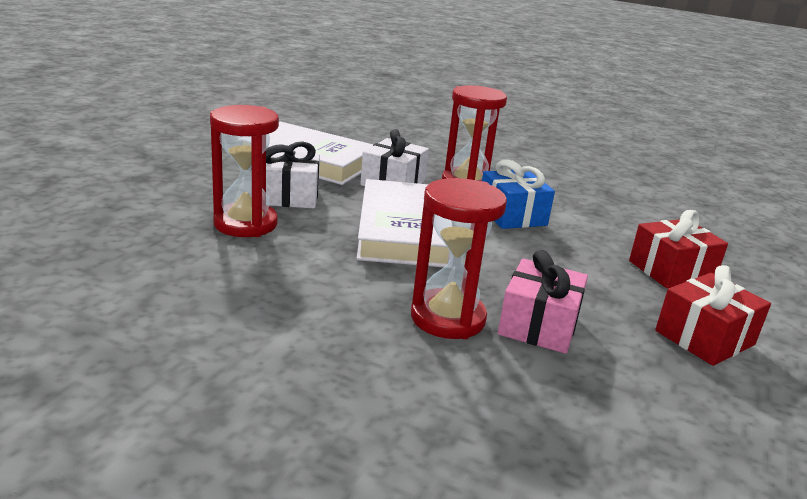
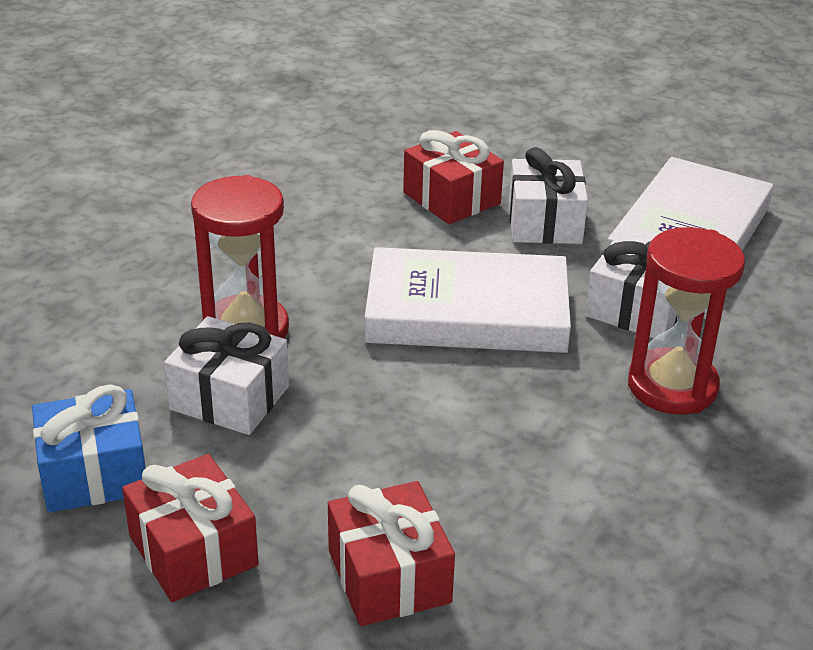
camera: 95 degrees right, 10 degrees up
(245, 224) = (451, 198): red hourglass -> red gift
(512, 215) = (555, 422): blue gift -> blue gift (94, 473)
(538, 325) = (229, 398): pink gift -> white gift

